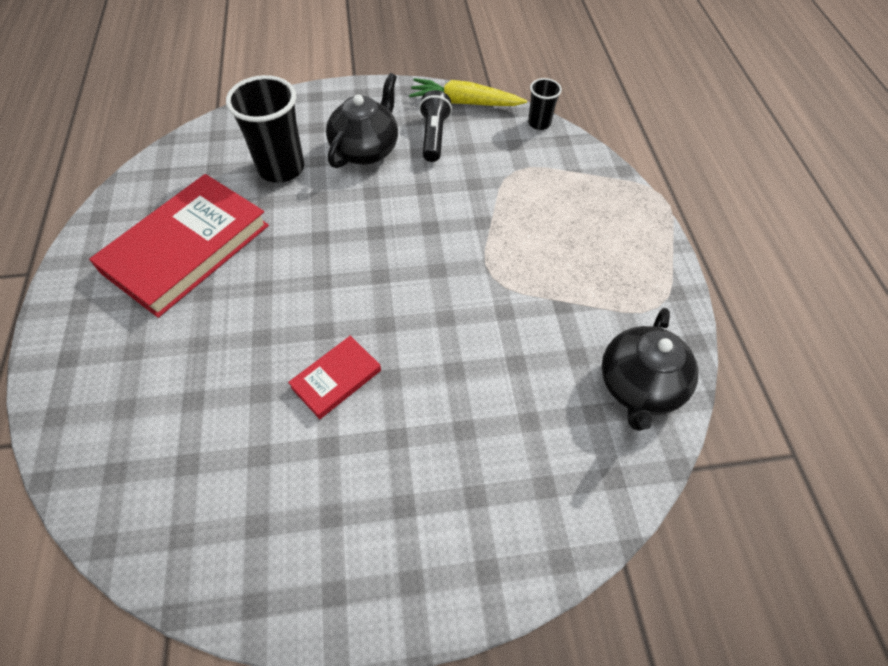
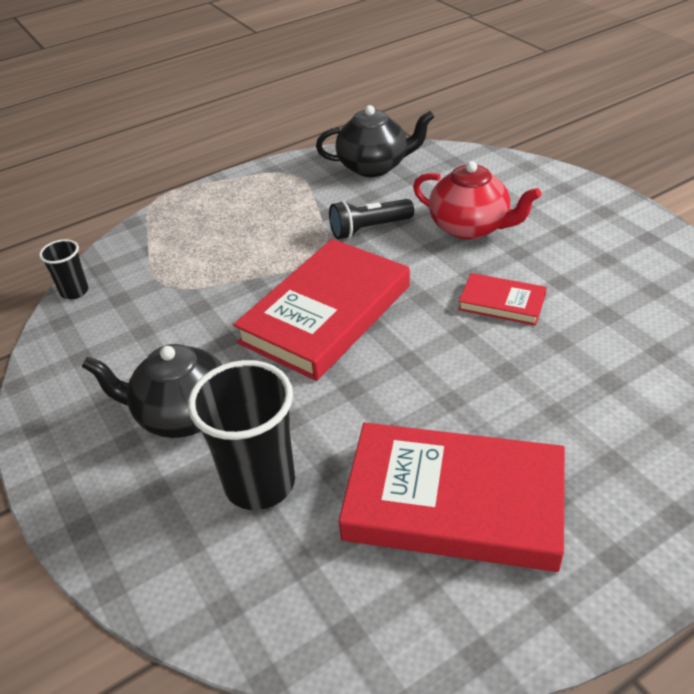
camera: 110 degrees left, 15 degrees down
(411, 252) = (326, 314): none -> red book
(434, 136) = (131, 364): black flashlight -> black flashlight (369, 229)
(465, 103) = (51, 361): yellow carrot -> none
(465, 418) = (470, 227): none -> red teapot

